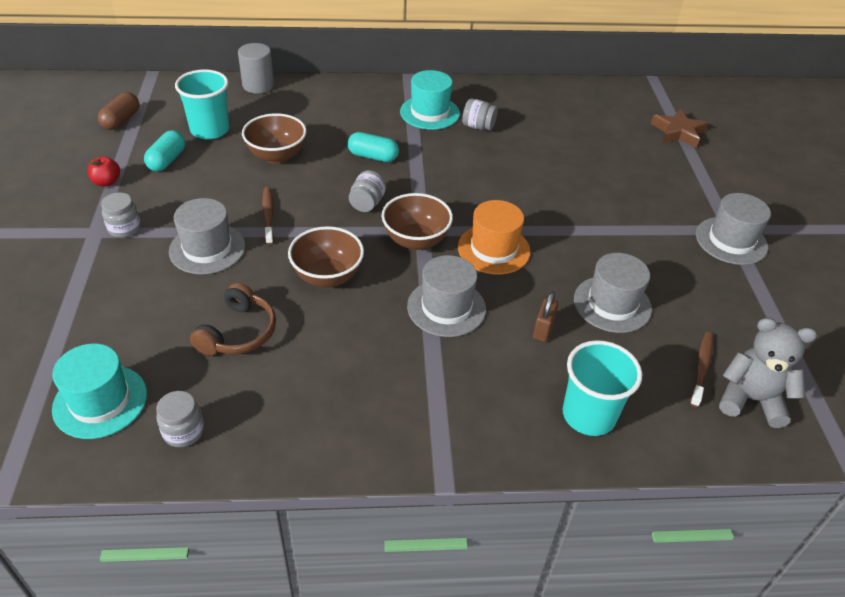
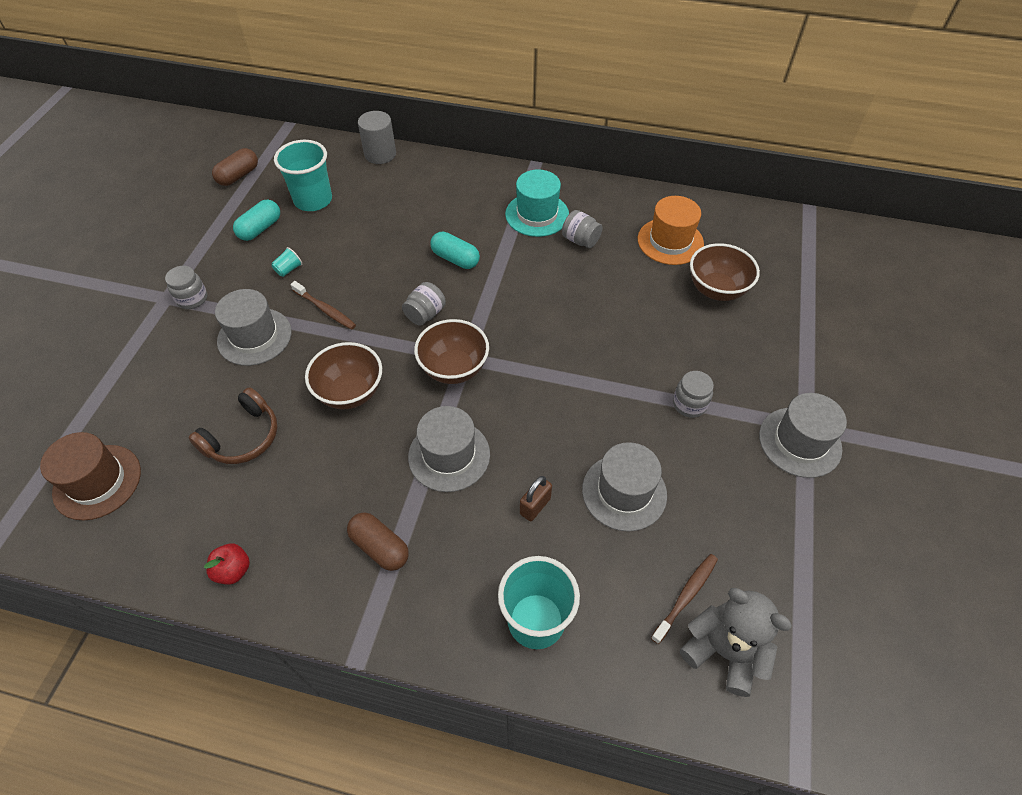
camera: 20 degrees right, 10 degrees up
(100, 401) = (97, 482): turquoise hat -> brown hat
(107, 182) = (198, 244): red apple -> red apple (233, 570)
(183, 431) = (152, 533): grey jar -> grey jar (689, 404)
(214, 189) = (288, 269): none -> turquoise cup
(268, 215) = (325, 309): brown toothbrush -> brown toothbrush turned 120 degrees clockwise
(276, 156) = (362, 241): brown bowl -> brown bowl (716, 290)
(420, 392) = (380, 547): none -> brown capsule
(493, 249) = (528, 396): orange hat -> orange hat (670, 241)
(678, 132) = (805, 286): brown star -> none

